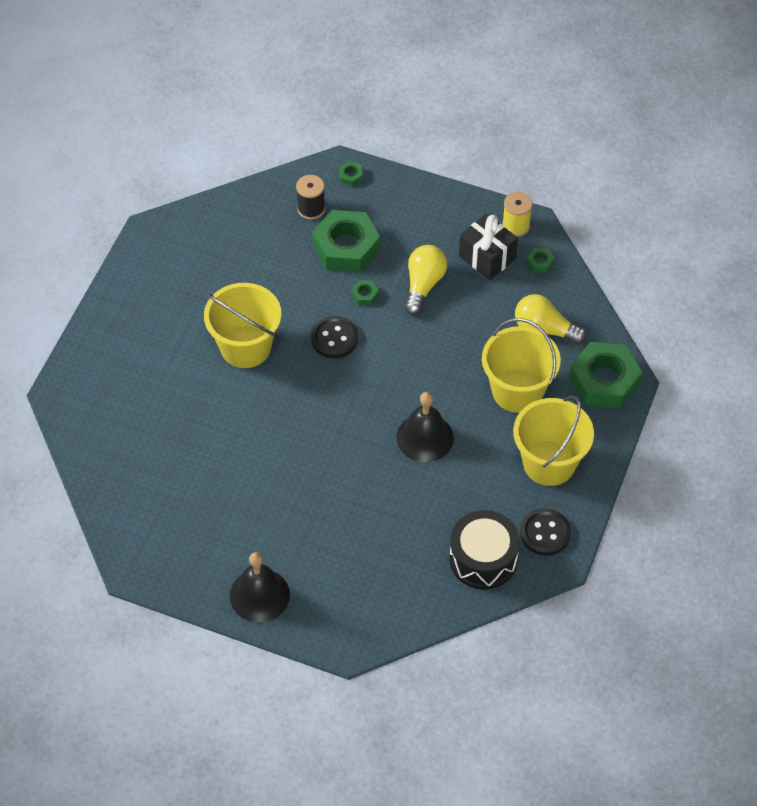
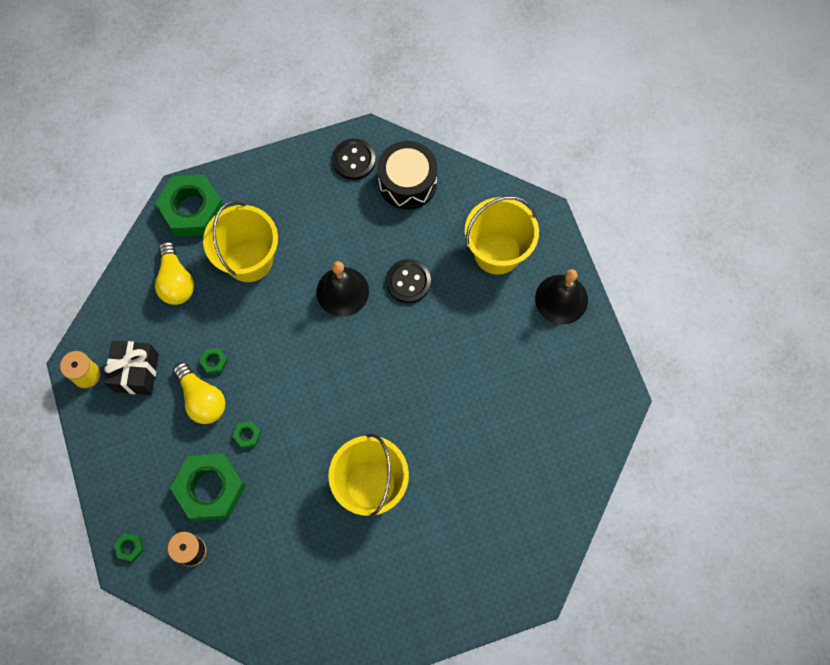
camera: 130 degrees left, 15 degrees up
(334, 338) = (307, 424): black button -> black button (408, 282)
(423, 285) = (202, 399): yellow light bulb -> yellow light bulb turned 105 degrees counterclockwise
(540, 262) = (111, 330): green nut -> green nut (214, 362)
(549, 463) = (294, 196): yellow bucket -> yellow bucket (497, 252)

